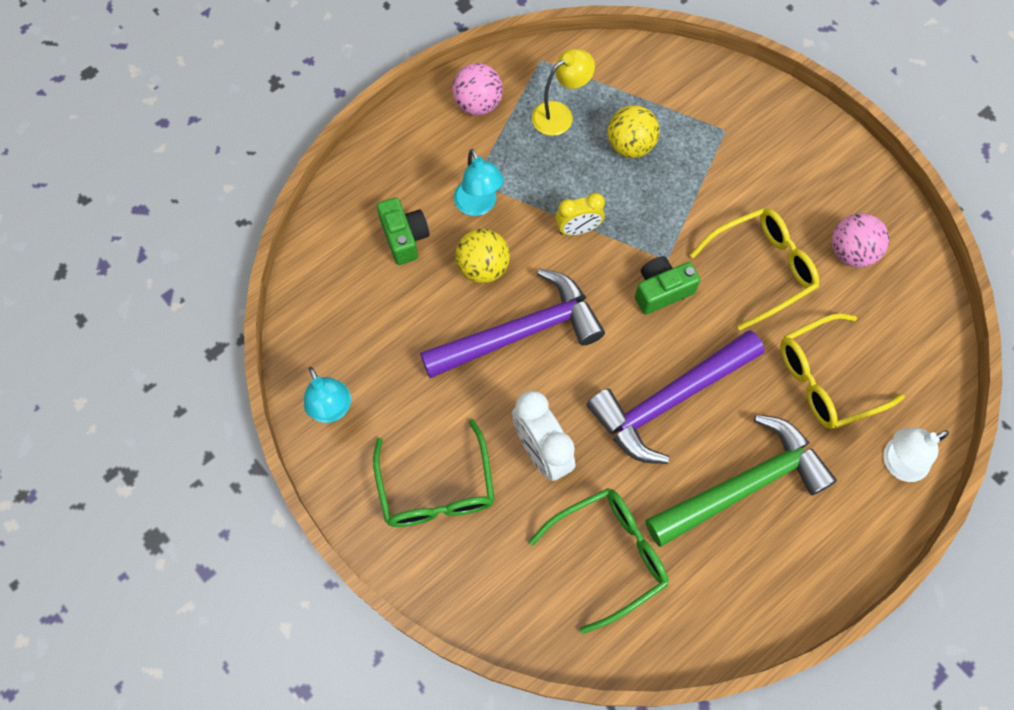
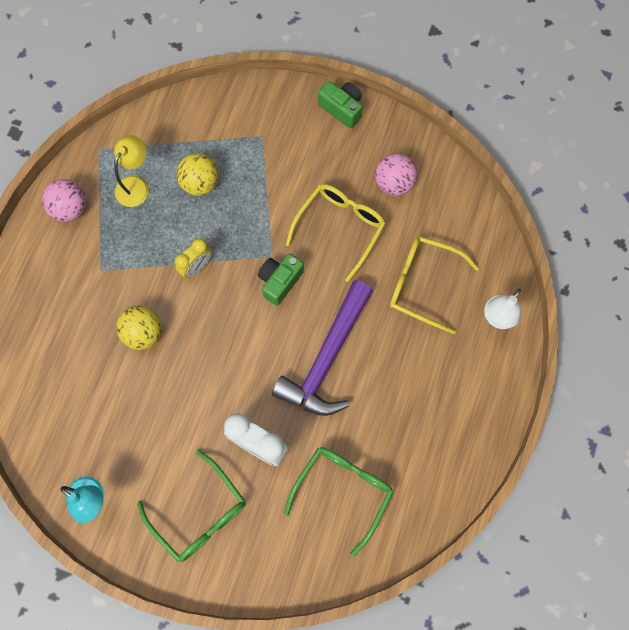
camera: 30 degrees left, 5 degrees up
(404, 237) = (72, 341): green camera -> green camera (342, 108)
(478, 205) = (114, 287): turquoise lamp -> none
(520, 332) = (197, 366): purple hammer -> none
(743, 485) = (406, 390): green hammer -> none
(826, 379) = (423, 285): yellow glasses -> yellow glasses turned 75 degrees clockwise

